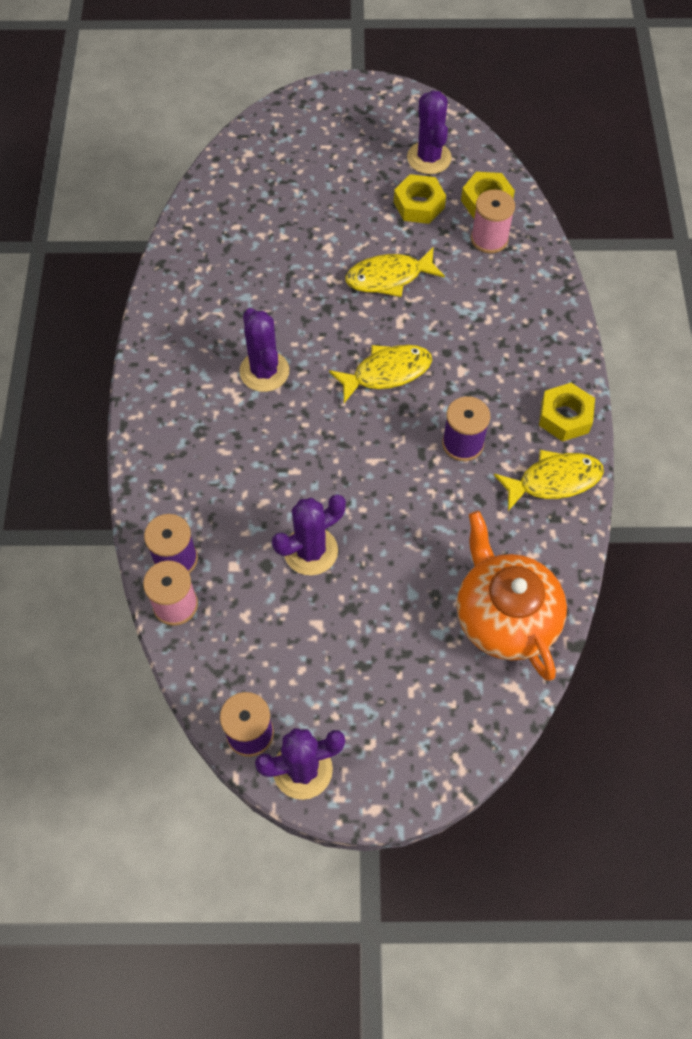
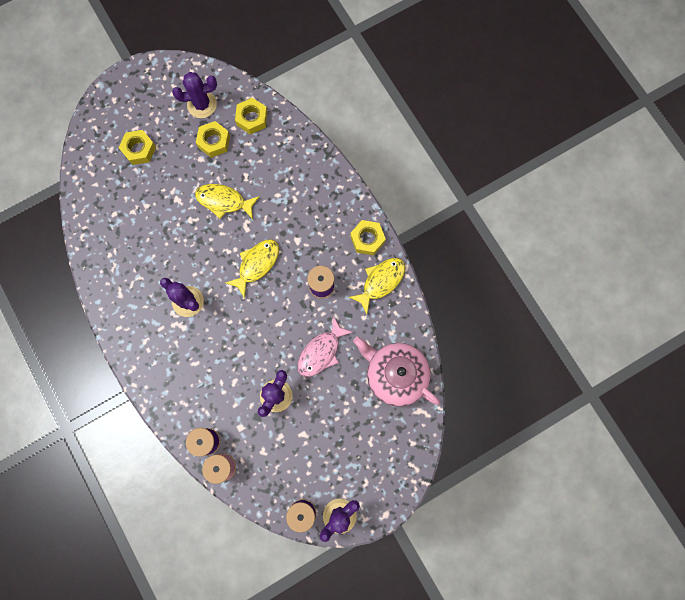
camera: 30 degrees left, 15 degrees up
(315, 171) = (139, 149): none -> yellow nut
(389, 277) = (224, 201): yellow fish -> yellow fish turned 60 degrees clockwise
(411, 528) = (321, 352): none -> pink fish
(429, 158) = (202, 104): purple cactus -> purple cactus turned 60 degrees counterclockwise
(489, 239) = (267, 144): pink spool -> none
(505, 616) = (395, 375): orange teapot -> pink teapot

